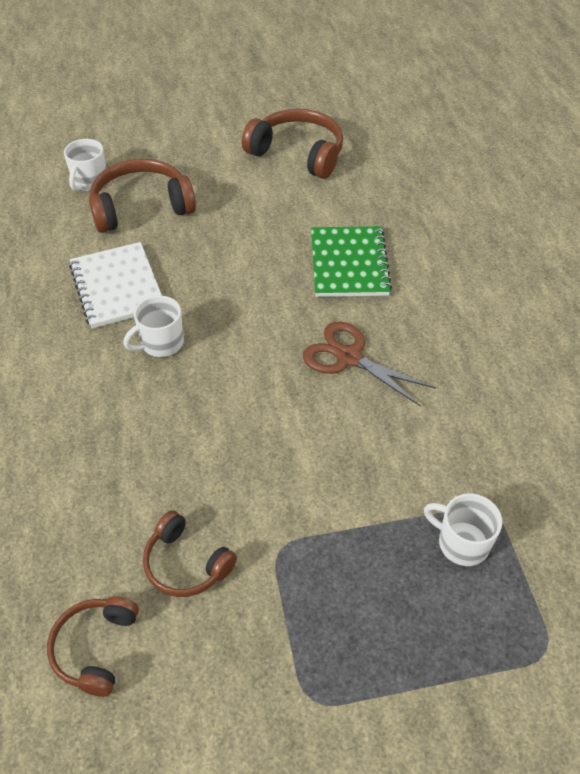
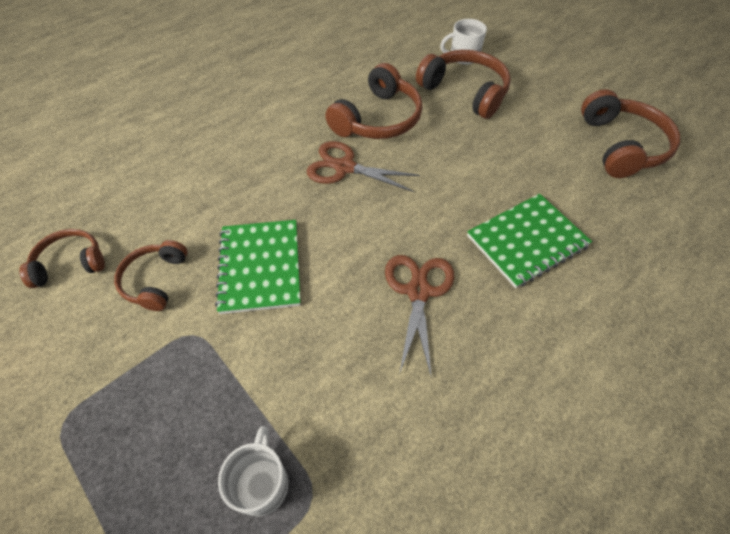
camera: 60 degrees right, 5 degrees up
(117, 287) = (378, 119): white notebook -> brown headphones
(161, 343) = (344, 167): white mug -> brown scissors
(237, 463) = (260, 267): none -> green notebook

